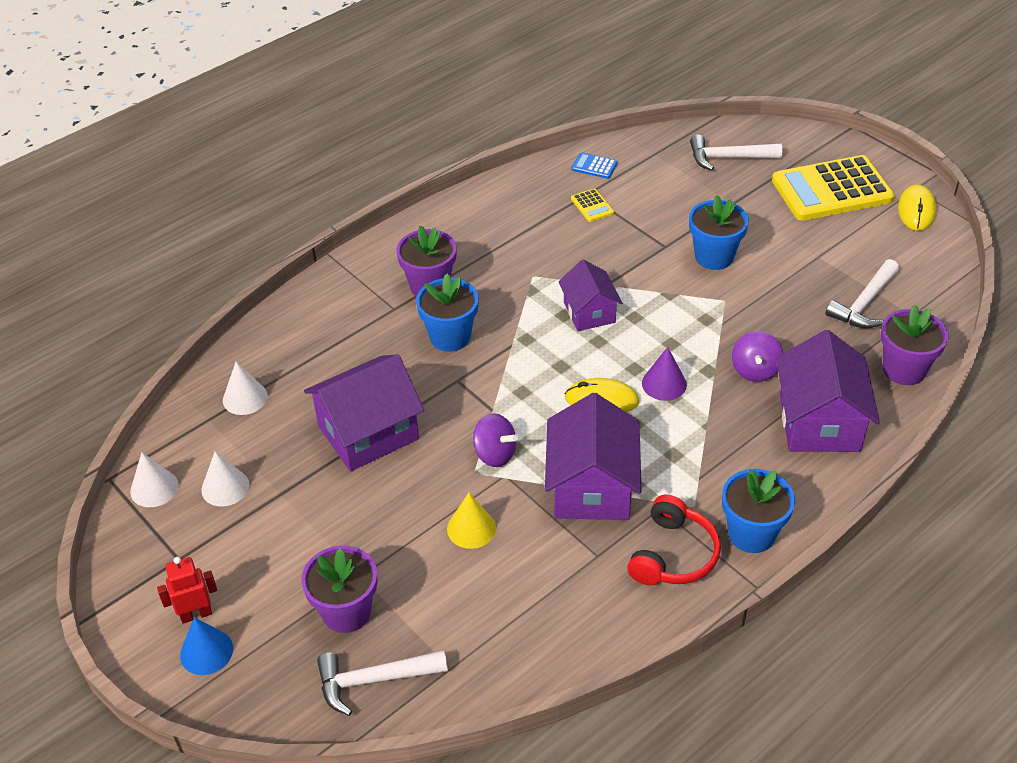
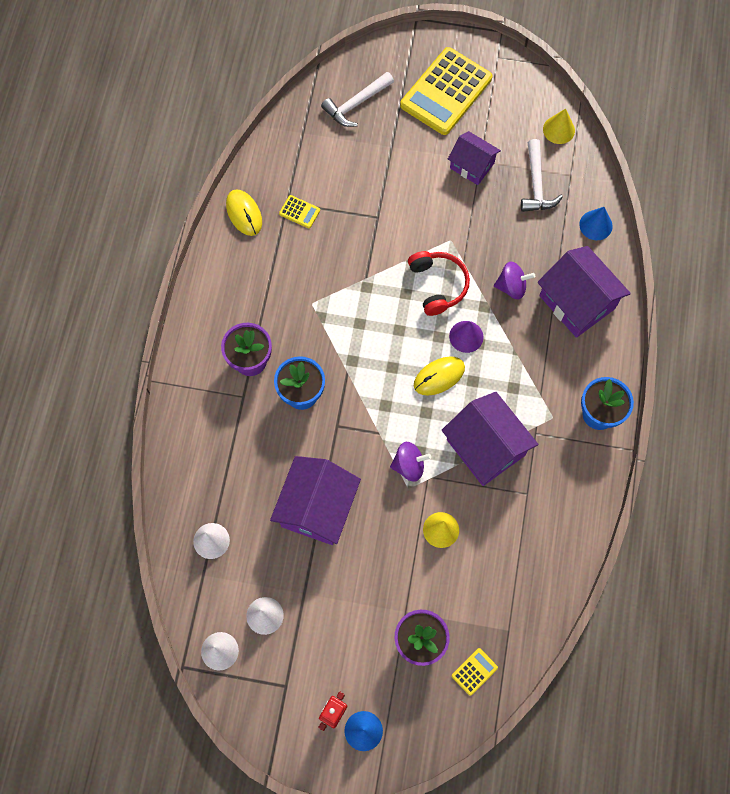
camera: 40 degrees left, 25 degrees up
(374, 680) = (474, 671): white hammer -> yellow calculator
(589, 312) = (374, 309): purple house -> purple house (472, 165)
(594, 166) = (270, 172): blue calculator -> none
(673, 554) = (567, 461): red headphones -> red headphones (438, 285)
(714, 257) = (415, 205): blue flower pot -> none
(755, 370) = (511, 287): purple spinning top -> purple spinning top turned 60 degrees counterclockwise
(904, 370) = (595, 225): purple flower pot -> blue cone
(916, 210) = (512, 77): yellow mouse -> yellow mouse (244, 213)
(932, 273) = (558, 130): none -> yellow cone

